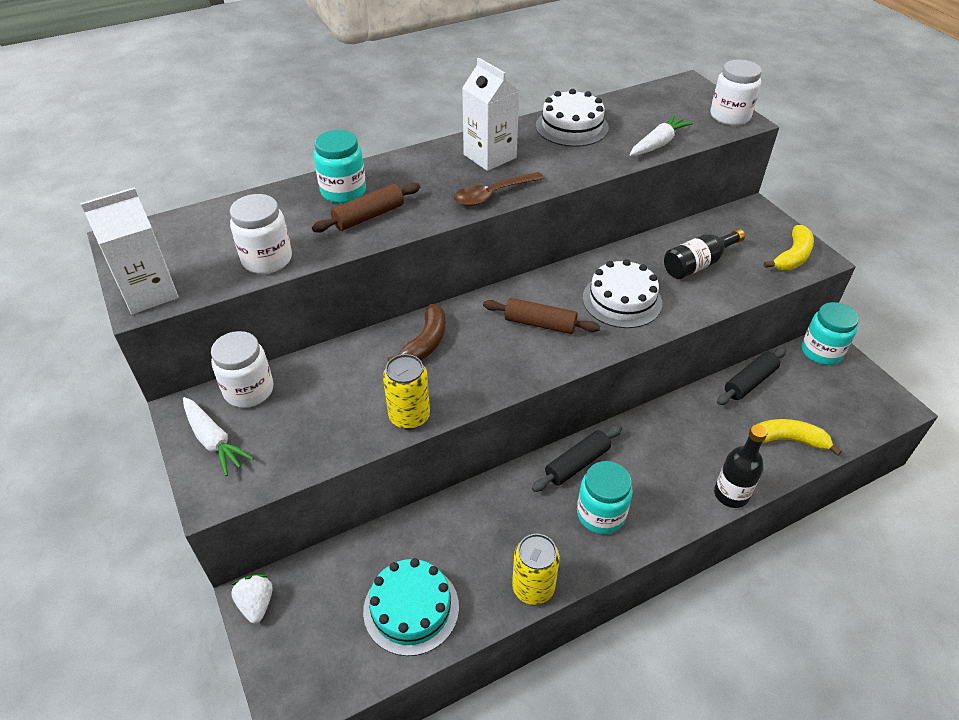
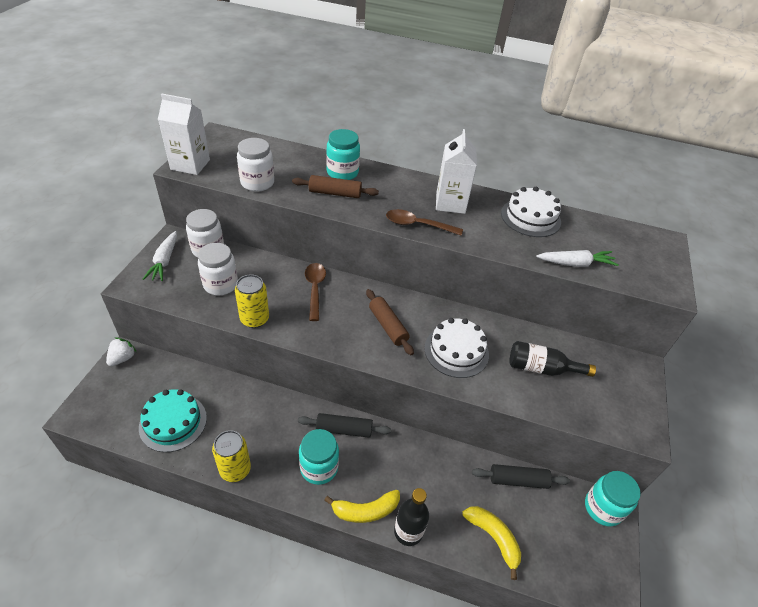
camera: 40 degrees right, 0 degrees up
(426, 342) = (315, 289): brown banana -> brown spoon
(730, 116) = (664, 280): white jar -> white jar (220, 284)
(792, 256) = (624, 417): yellow banana -> yellow banana (365, 510)

